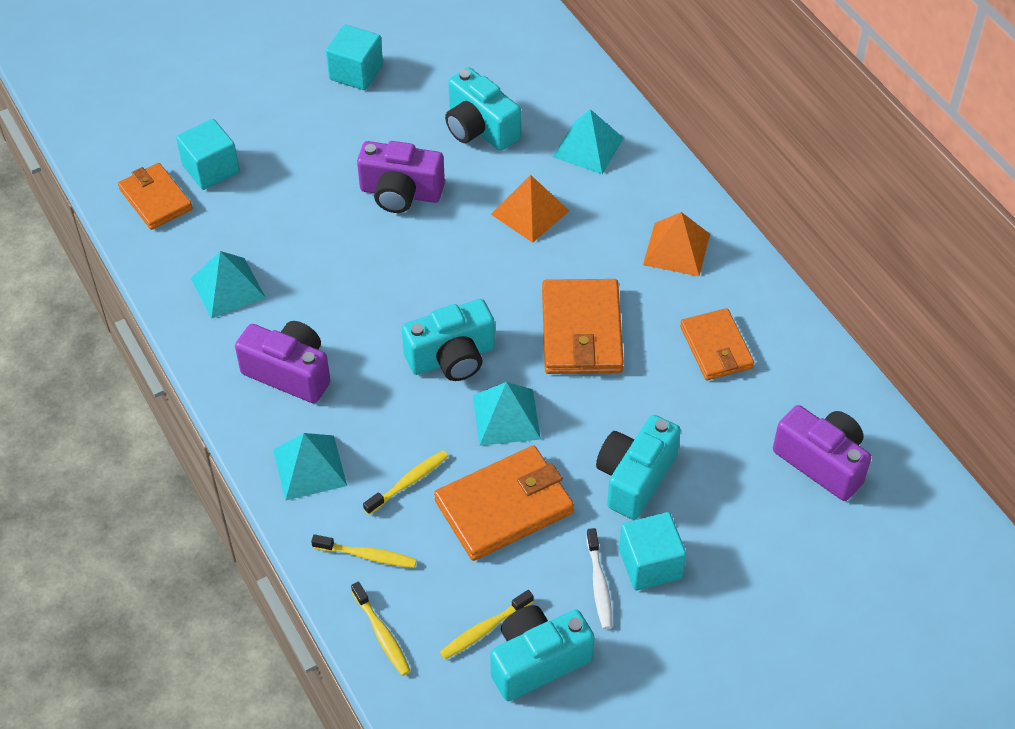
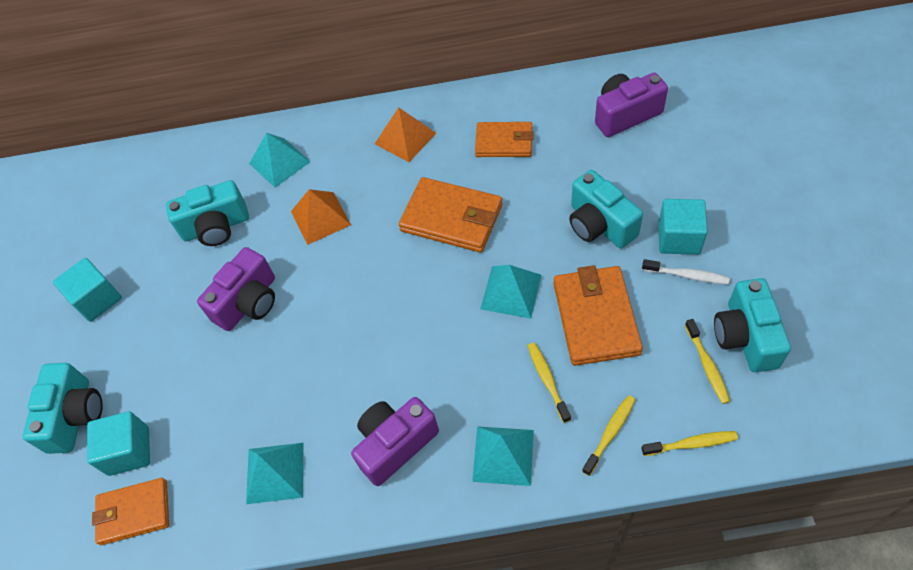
camera: 60 degrees left, 5 degrees up
(452, 357) = (436, 313): turquoise camera -> turquoise camera (75, 416)

